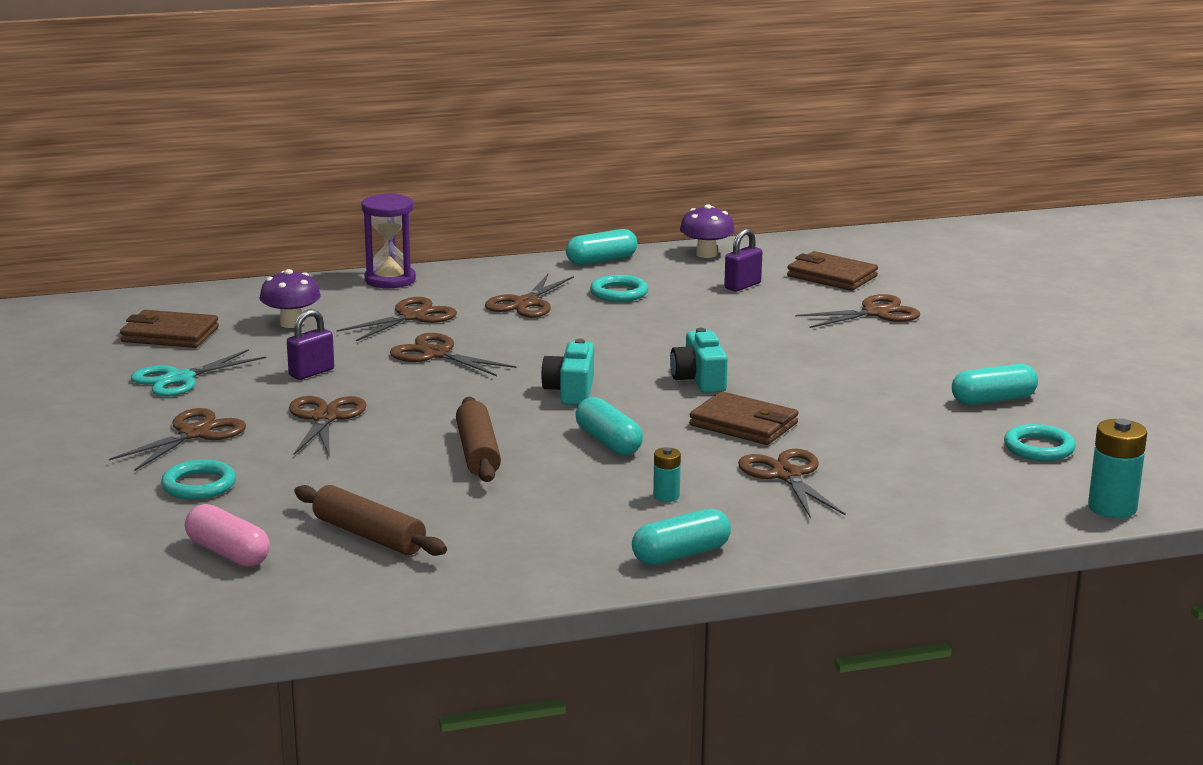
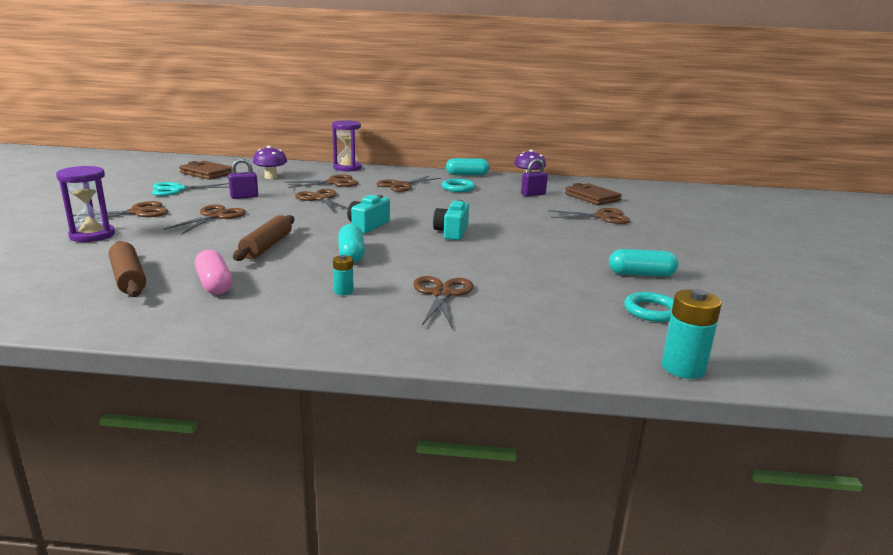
camera: 20 degrees right, 0 degrees up
(199, 485) = (92, 235): turquoise ring -> purple hourglass
(228, 553) = (36, 272): pink capsule -> pink capsule (214, 284)
(681, 554) = (300, 331): turquoise capsule -> none
(743, 424) = (449, 259): brown wallet -> none

